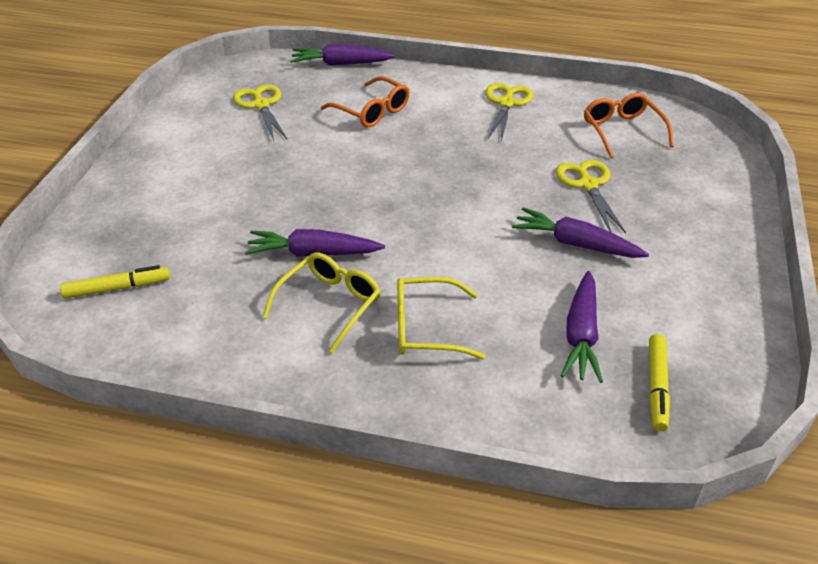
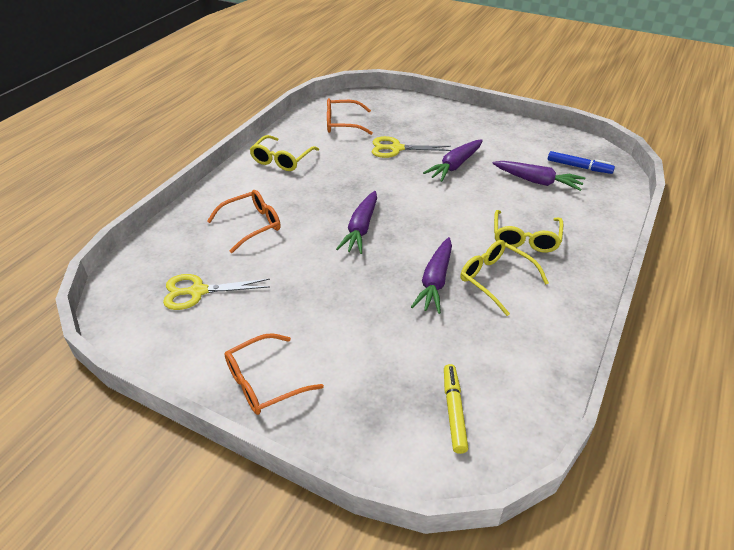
camera: 75 degrees left, 0 degrees up
(150, 166) = (264, 382): none -> orange glasses
(341, 64) = (159, 232): purple carrot -> purple carrot (361, 228)
(506, 103) = (282, 160): yellow scissors -> yellow glasses
(656, 387) = (579, 167): yellow marker -> blue marker

